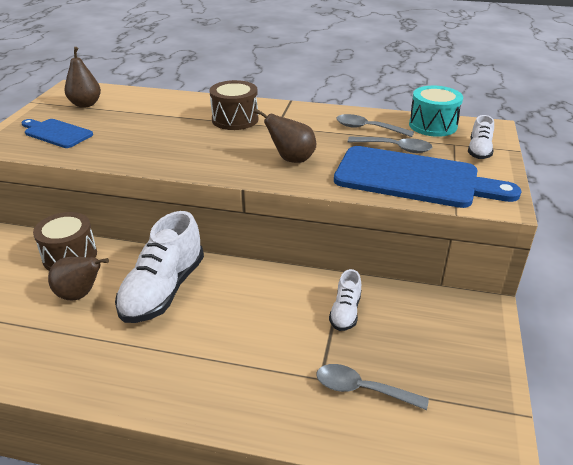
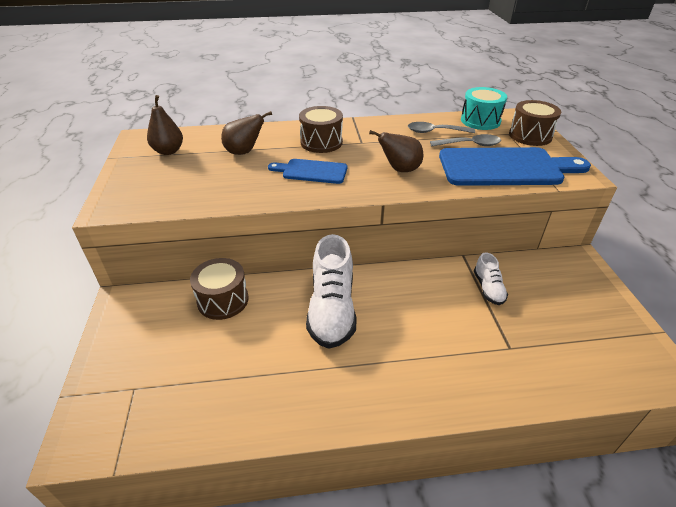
camera: 20 degrees left, 5 degrees up
(56, 133) = (164, 185): blue cutting board -> blue cutting board (312, 171)
(80, 295) = (260, 334): brown pear -> brown pear (244, 152)
(362, 389) = (545, 347): grey spoon -> none
(479, 151) = (530, 136): white shoe -> brown drum

